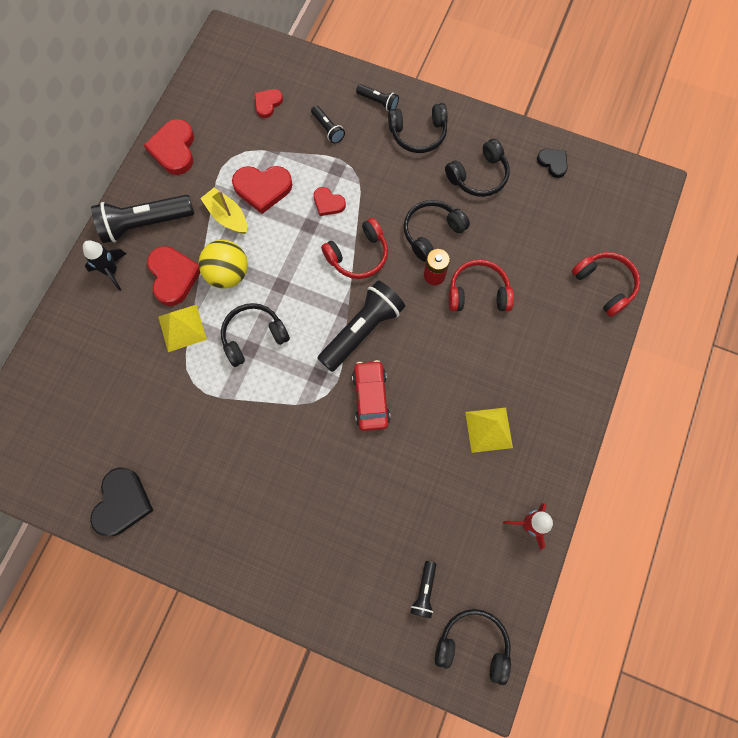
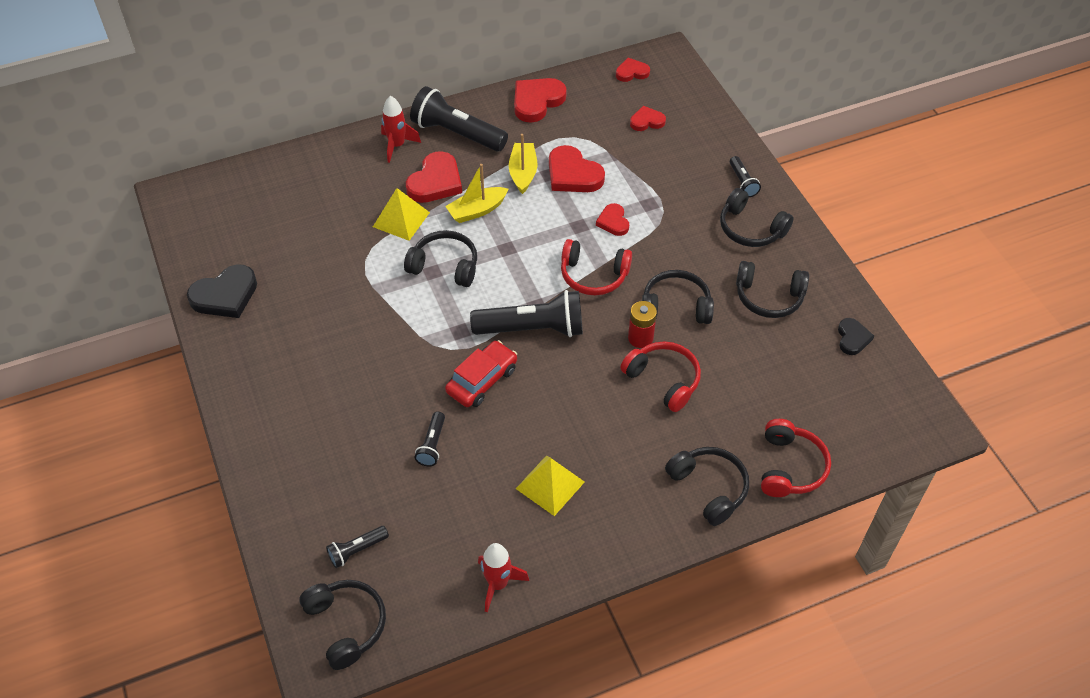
camera: 45 degrees right, 20 degrees down
(111, 271) = (397, 146): black rocket -> red rocket
(215, 71) = (632, 72): none -> red heart
(228, 274) = (477, 210): yellow ball -> yellow boat
(328, 129) = (676, 171): black flashlight -> black flashlight (432, 445)
(577, 342) = (709, 488): none -> black headphones

